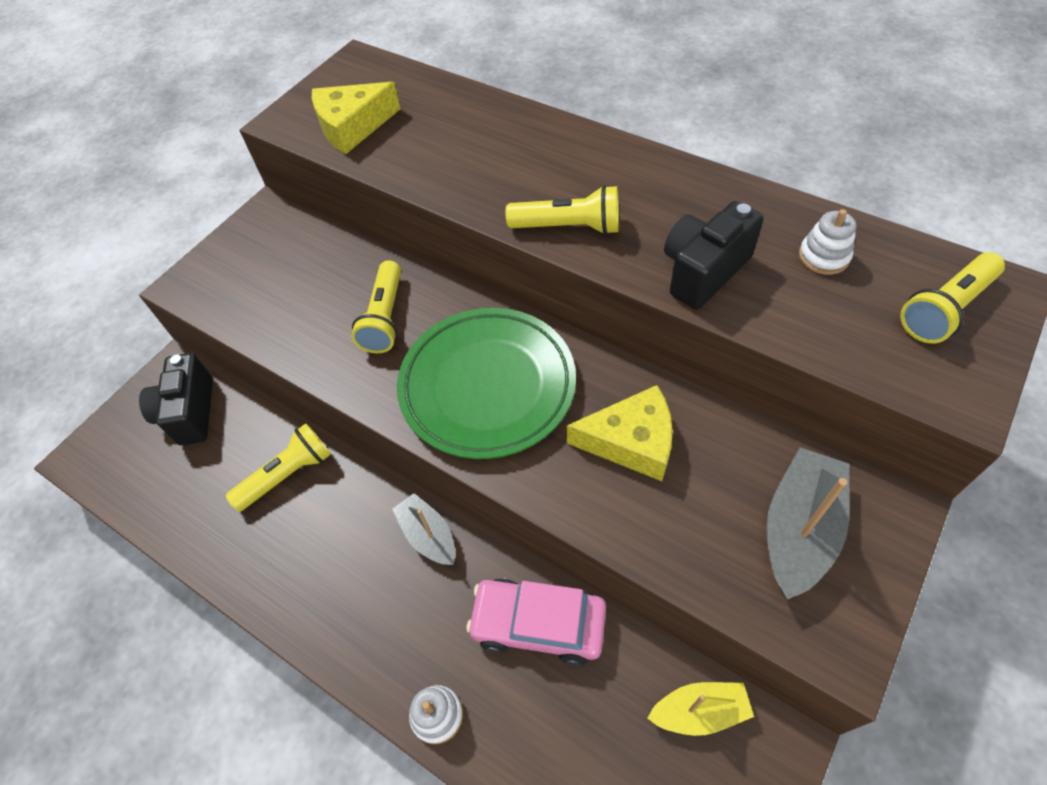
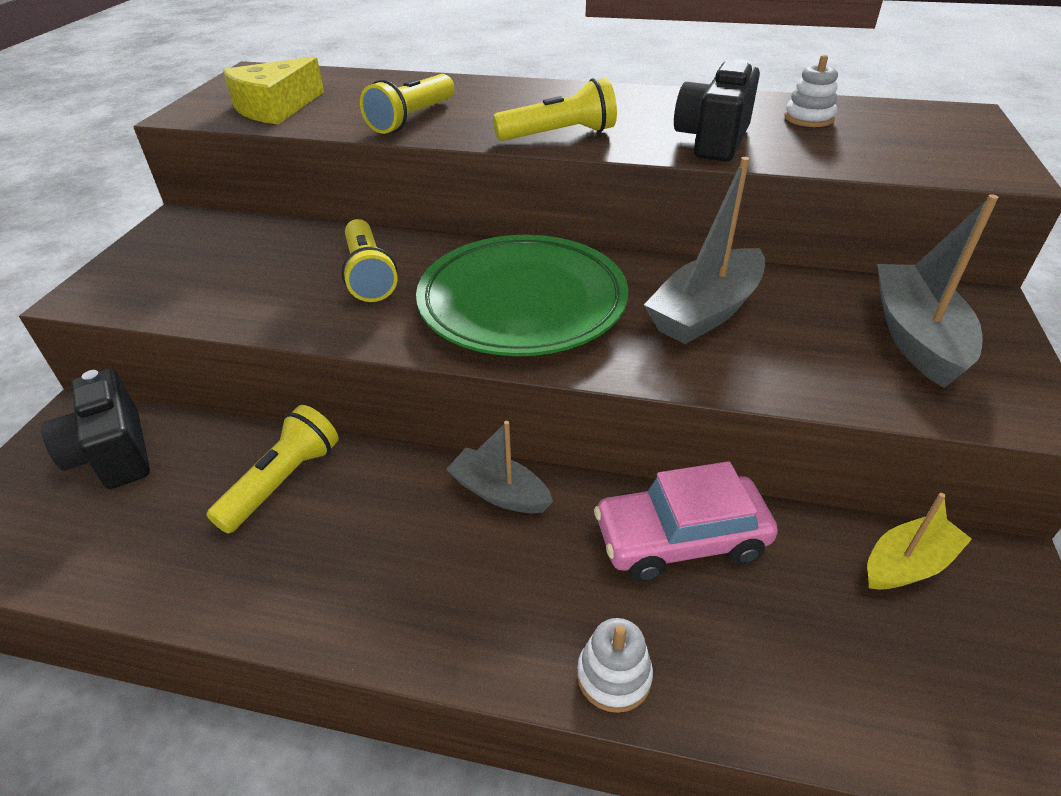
camera: 25 degrees left, 15 degrees down
(631, 442) = (705, 312): yellow cheese -> grey boat
(945, 309) = (935, 130): yellow flashlight -> yellow flashlight (412, 119)

